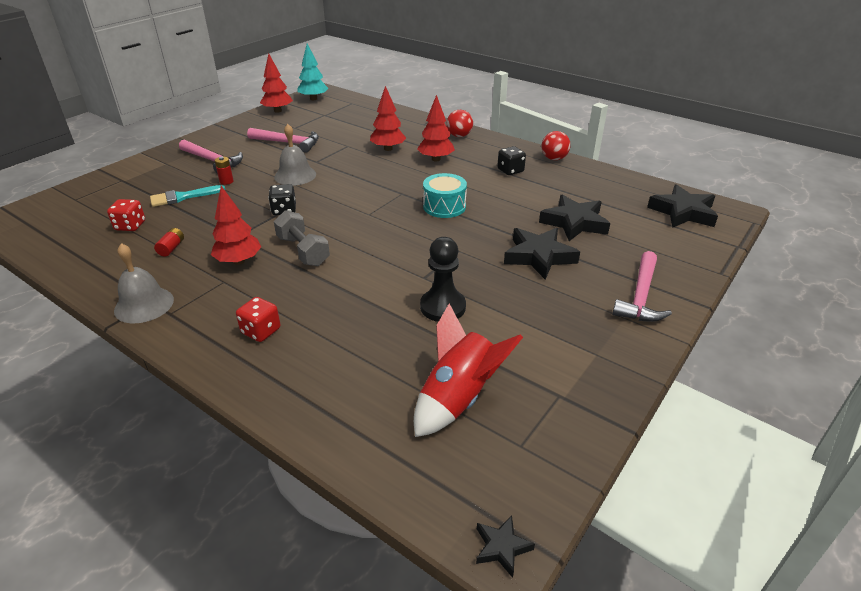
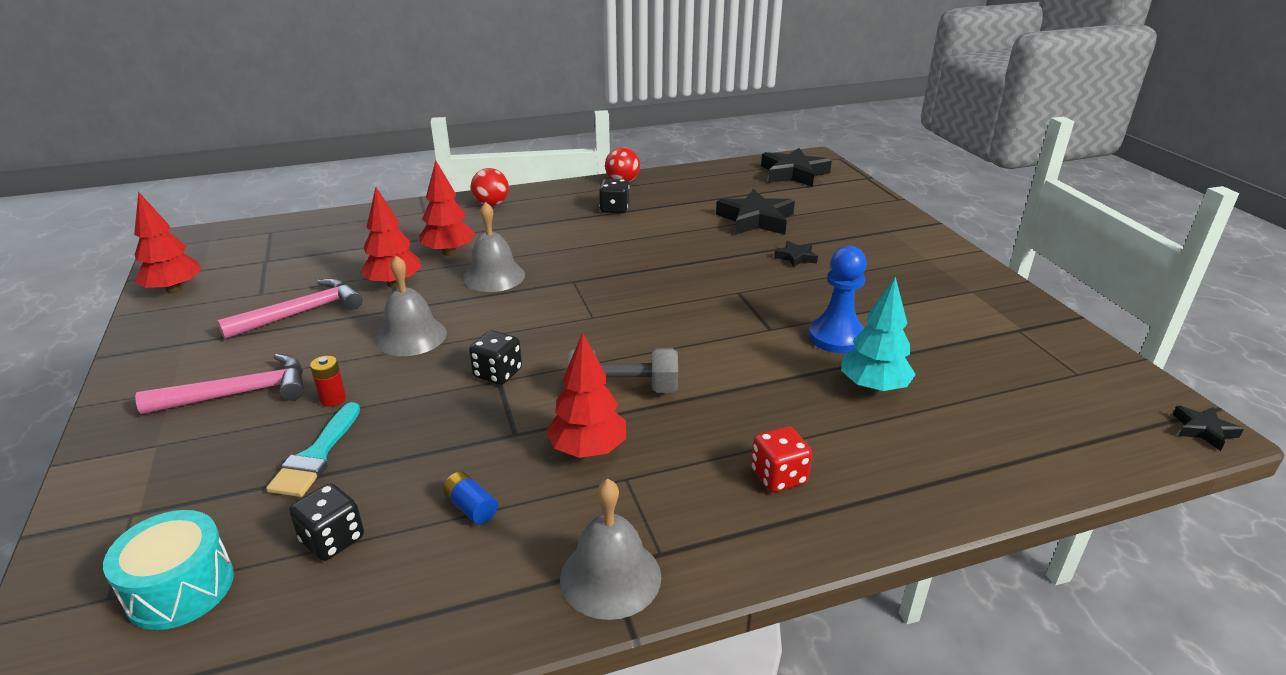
camera: 55 degrees left, 5 degrees down
(130, 226) = (332, 540): red dice -> black dice
(171, 248) = (471, 507): red battery -> blue battery
(313, 99) = (195, 252): turquoise tree -> turquoise tree (873, 387)
(378, 170) = (494, 276): none -> grey bell
(436, 159) = (524, 235): red tree -> red tree (394, 284)
(443, 307) = (836, 337): black pawn -> blue pawn
(444, 206) = (639, 268): turquoise drum -> turquoise drum (180, 588)
(458, 398) = (994, 381): red rocket -> none
(539, 256) = (796, 257): black star -> black star, size x0.49
(641, 296) = (903, 240): pink hammer -> none

